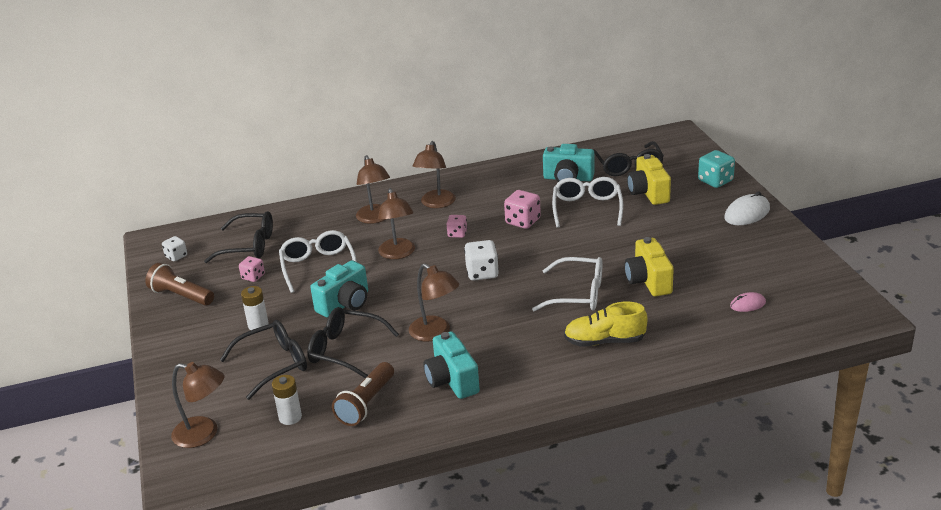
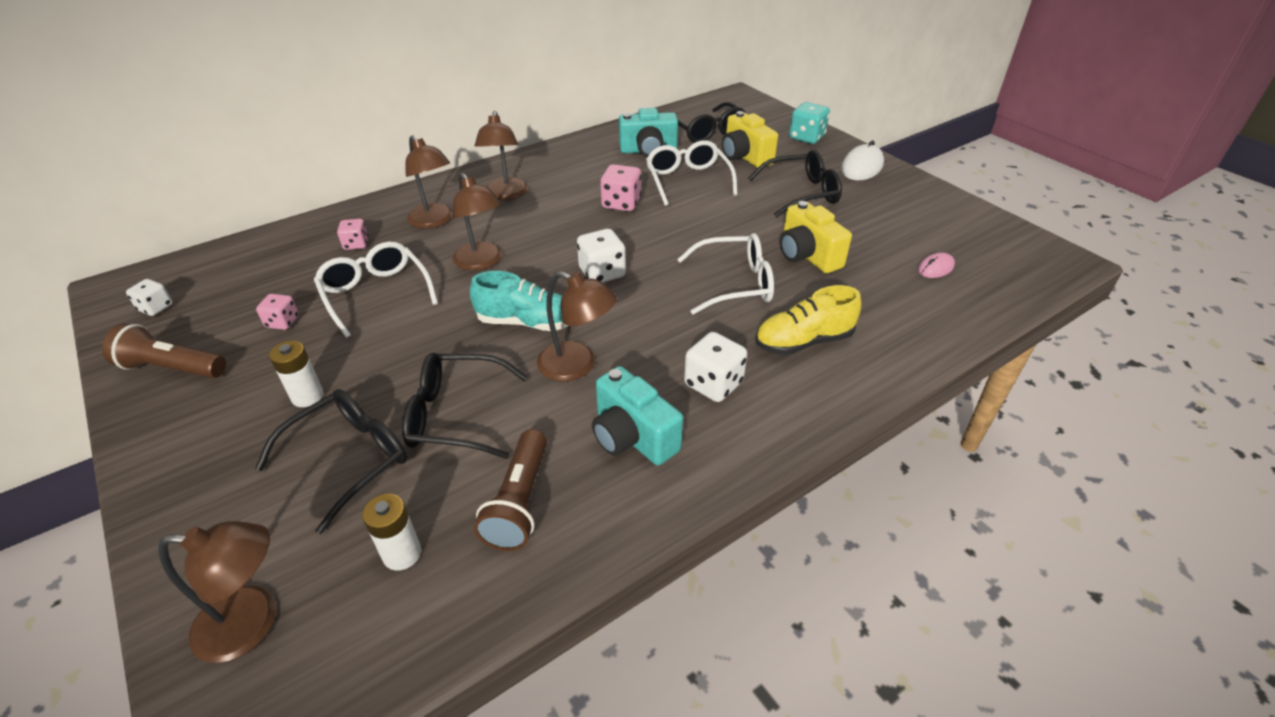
camera: 20 degrees left, 10 degrees up
(248, 246) = (266, 278): black glasses -> black glasses (801, 193)
(345, 304) = (432, 342): turquoise camera -> none
(413, 300) = (527, 322): none -> turquoise shoe
(457, 234) = (548, 227): pink dice -> pink dice (356, 244)
(523, 358) = (713, 384): none -> white dice

